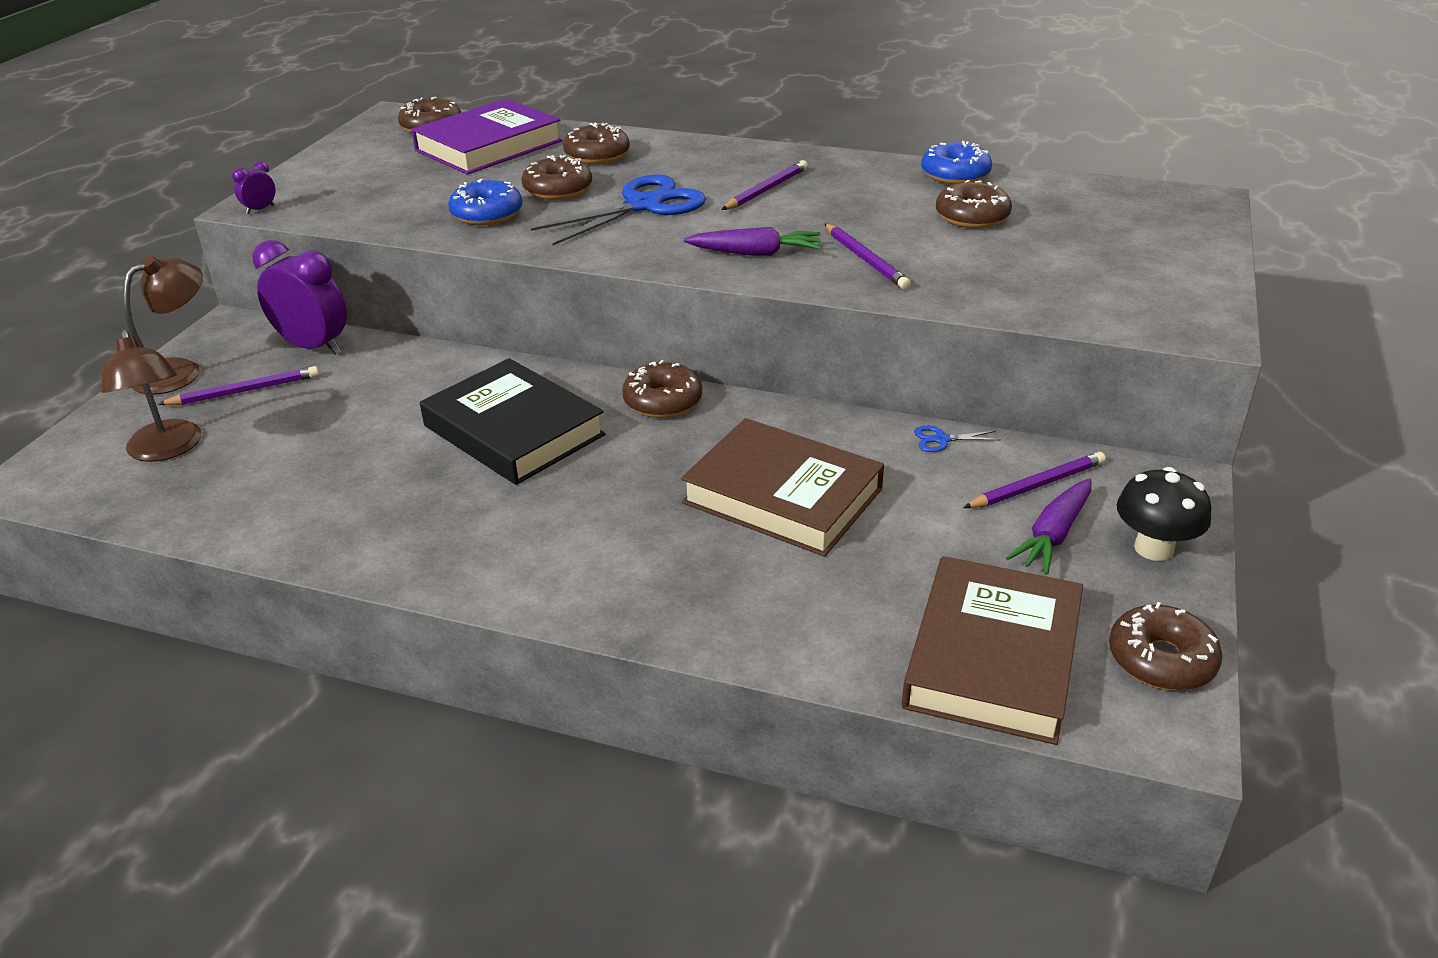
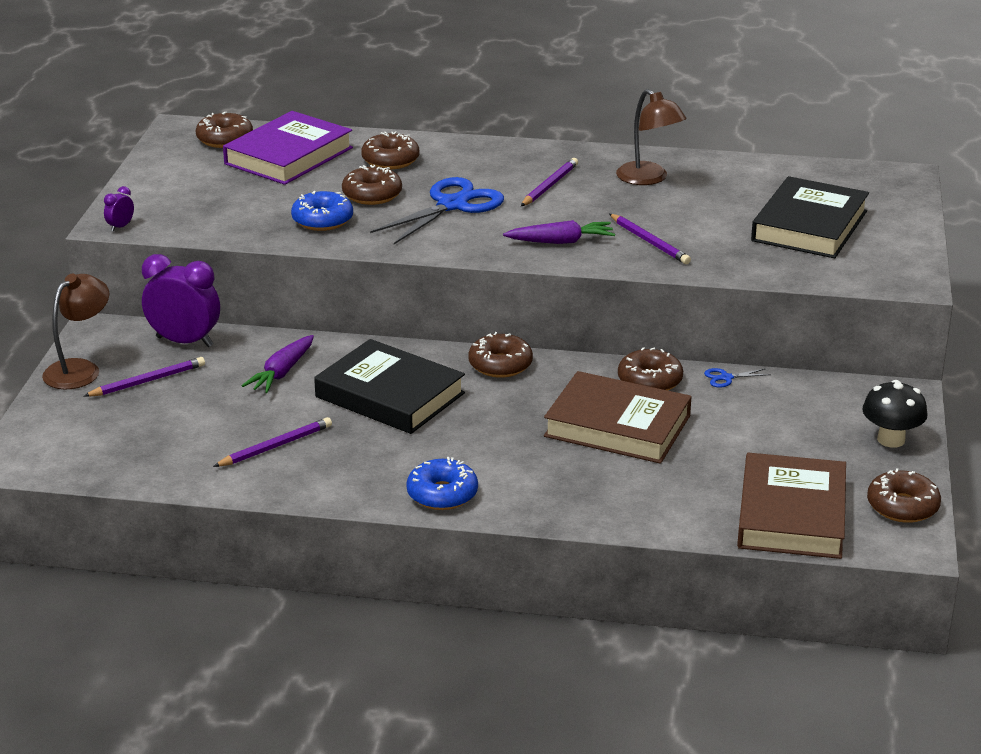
camera: 10 degrees left, 5 degrees down
(166, 450) = (112, 430): brown lamp -> brown lamp (648, 179)
(955, 175) = (702, 164): blue donut -> blue donut (442, 494)
(972, 217) = (724, 201): brown donut -> brown donut (649, 381)
(1037, 485) = (803, 404): purple pencil -> purple pencil (275, 446)
(1053, 535) = (820, 437): purple carrot -> purple carrot (282, 372)
(1074, 252) = (809, 226): none -> black book

